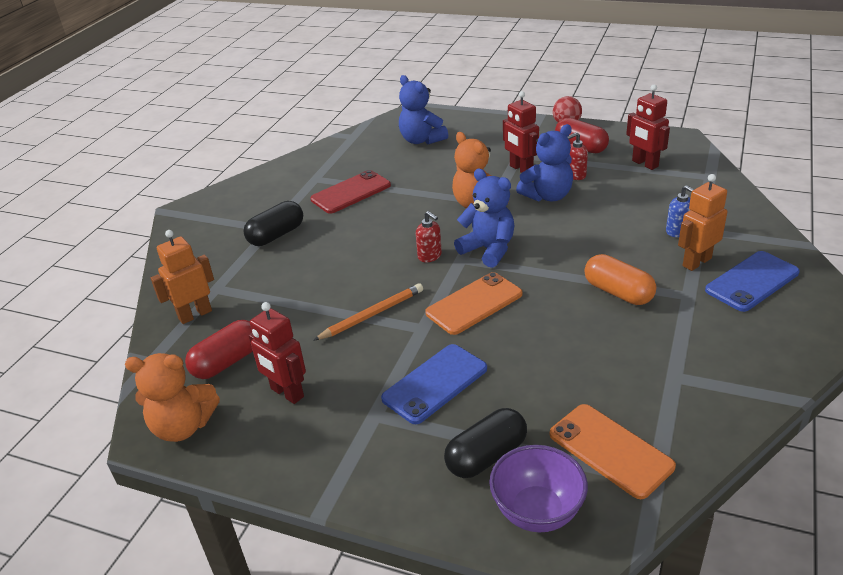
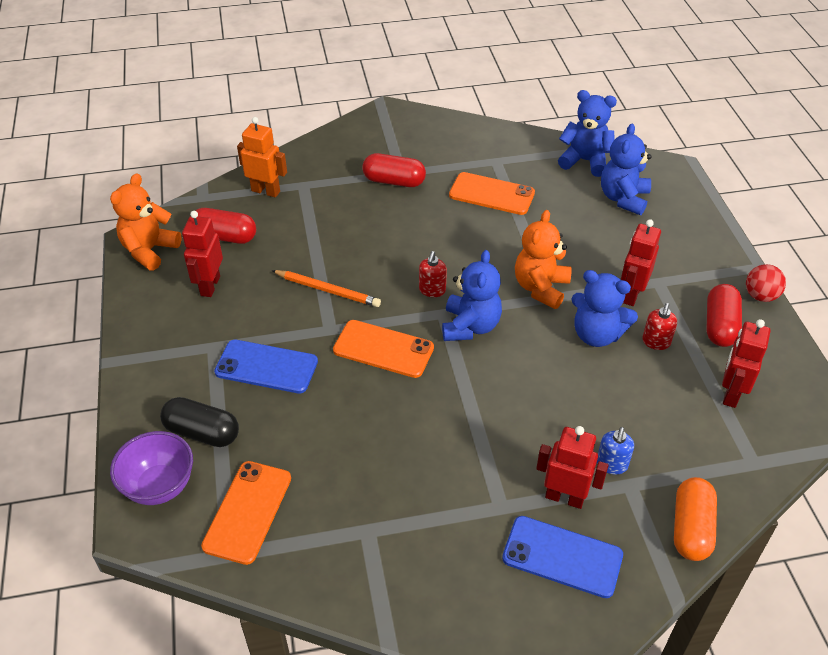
camera: 55 degrees right, 10 degrees up
(183, 426) = (149, 250): orange teddy bear -> orange teddy bear turned 60 degrees clockwise
(276, 235) = (394, 181): black capsule -> red capsule
(351, 192) = (491, 194): red phone -> orange phone
(364, 141) = (585, 161): none -> blue teddy bear
(575, 175) = (656, 342): red soap dispenser -> red soap dispenser turned 105 degrees counterclockwise
(618, 292) = (468, 448): orange capsule -> orange capsule (691, 528)
(696, 262) = (564, 497): orange robot -> red robot

